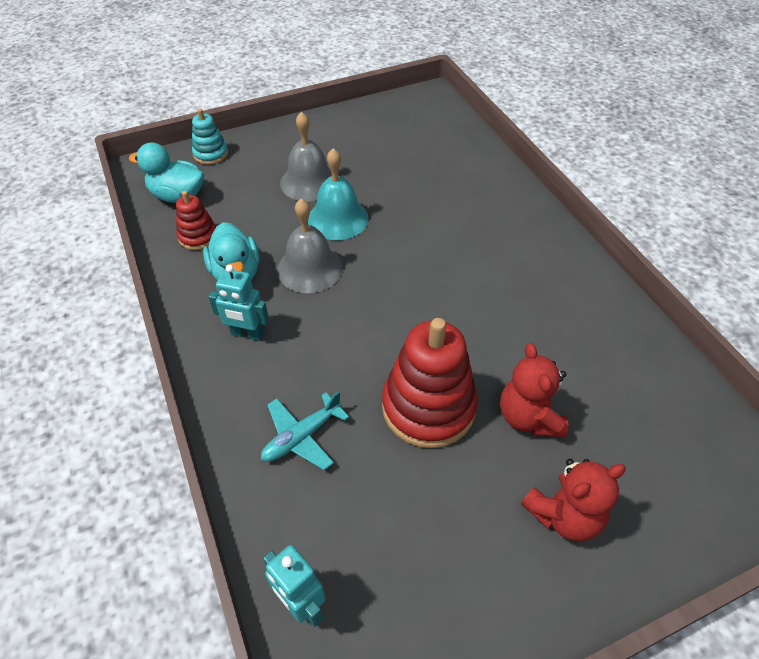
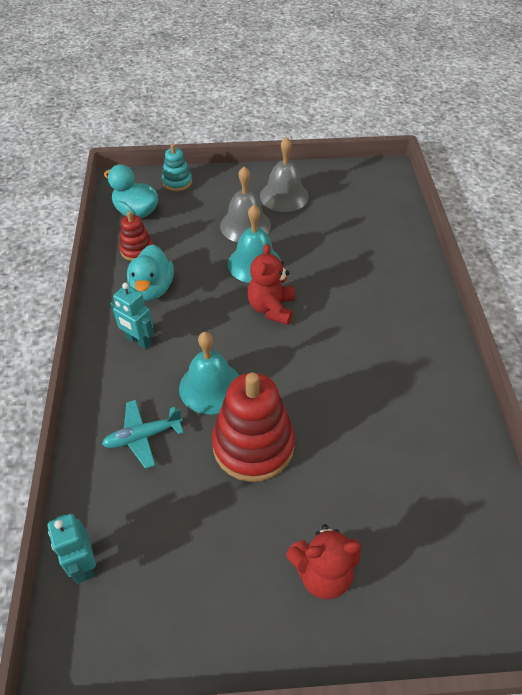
camera: 20 degrees right, 0 degrees up
(310, 268) = (212, 300): grey bell -> grey bell (284, 196)
(352, 360) = (210, 387): none -> turquoise bell
(528, 417) = (333, 481): red teddy bear -> red teddy bear (271, 308)

